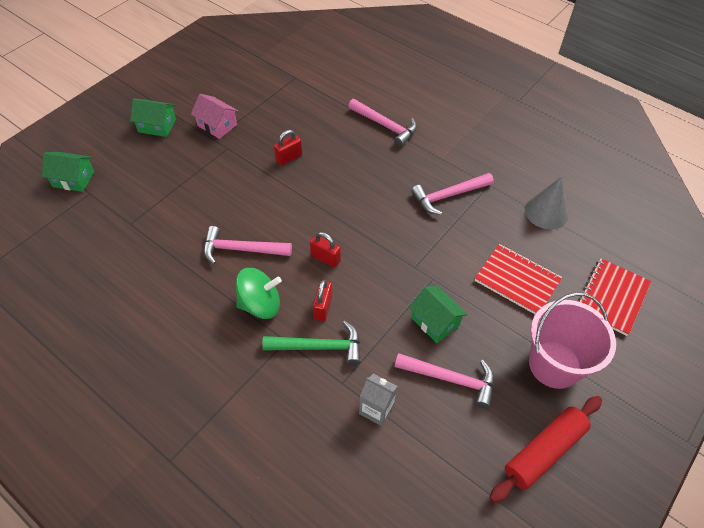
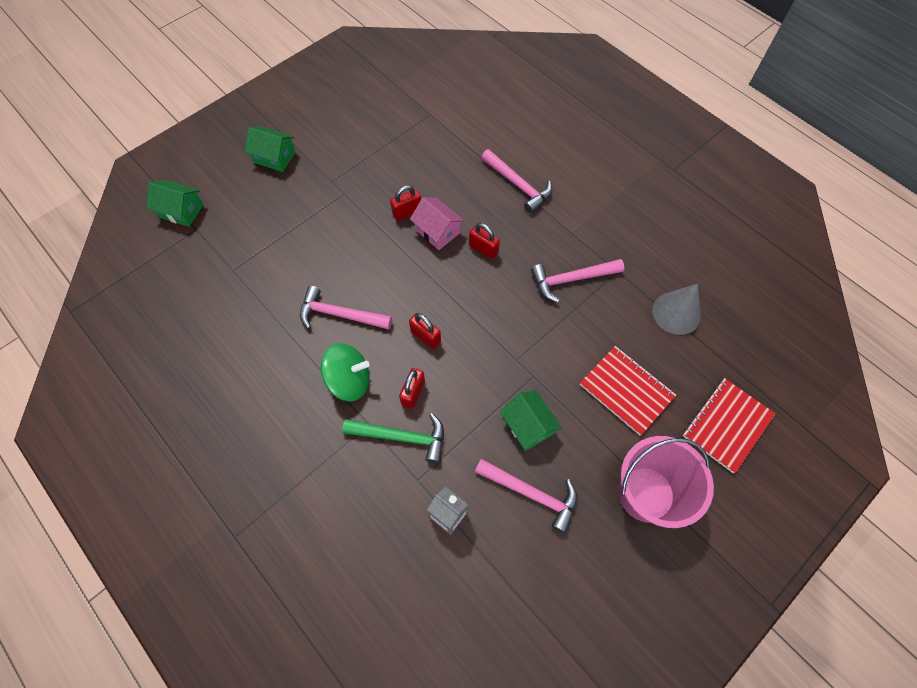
camera: 10 degrees right, 10 degrees up
(217, 125) = (337, 164): pink house -> pink house (437, 231)
(364, 180) = (483, 249): none -> red padlock
(544, 451) = (614, 589): red rolling pin -> none

